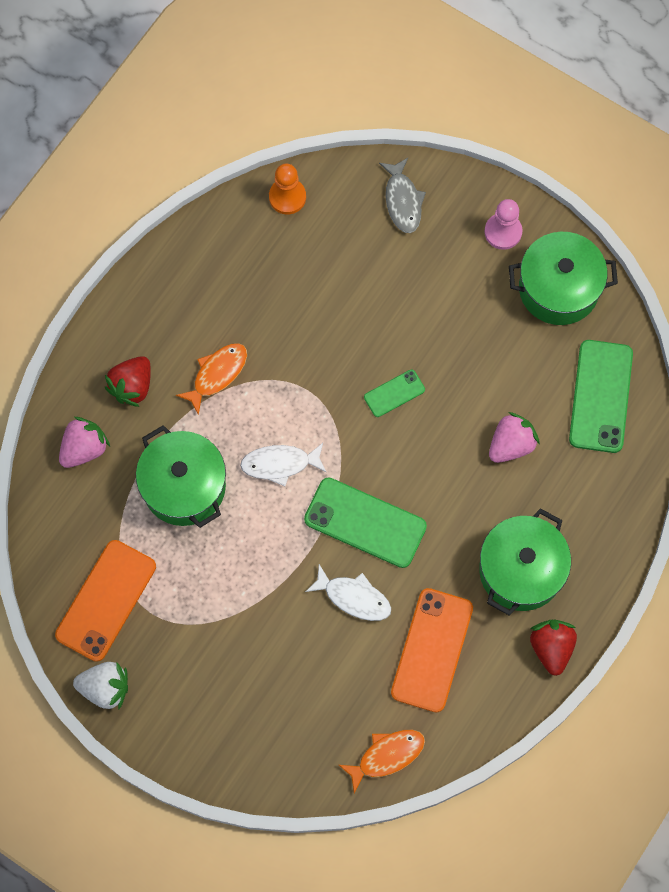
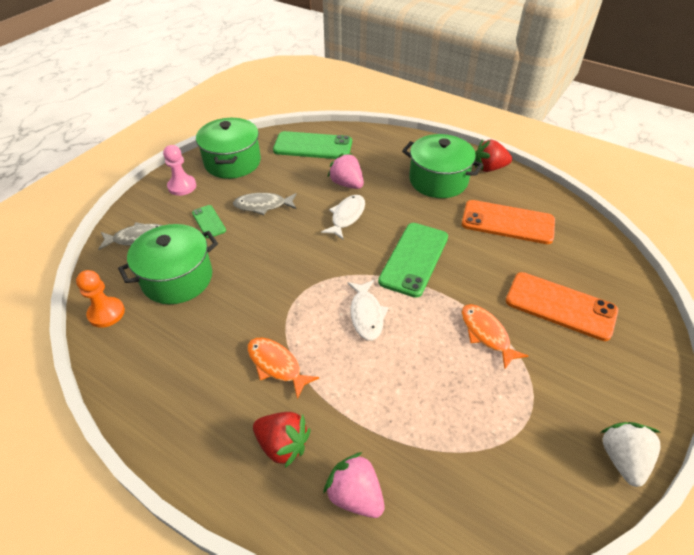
camera: 90 degrees left, 25 degrees down
(106, 600) = (527, 463): orange phone -> orange phone (560, 306)
(184, 486) = (393, 391): green pot -> green pot (177, 278)
(354, 597) = (477, 265): white fish -> white fish (346, 216)
(387, 756) = (597, 246): orange fish -> orange fish (486, 334)
(394, 393) = (304, 242): green phone -> green phone (209, 221)
(464, 338) = (263, 205): none -> grey fish

